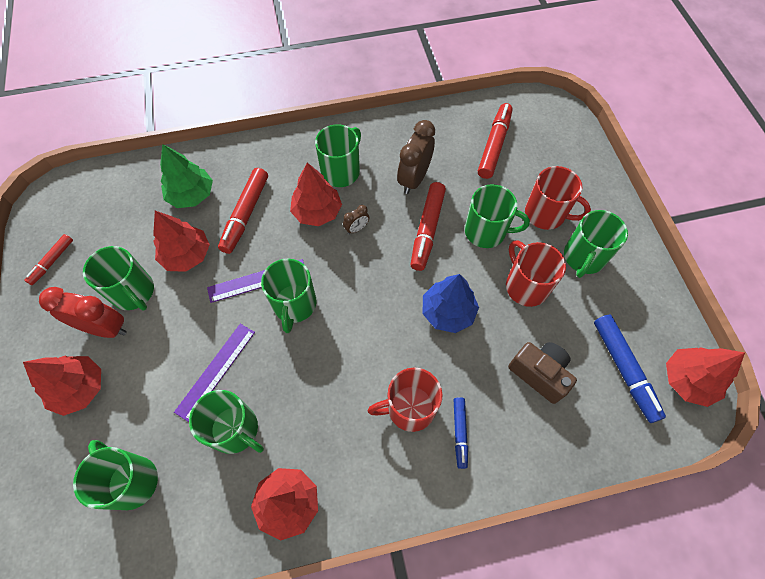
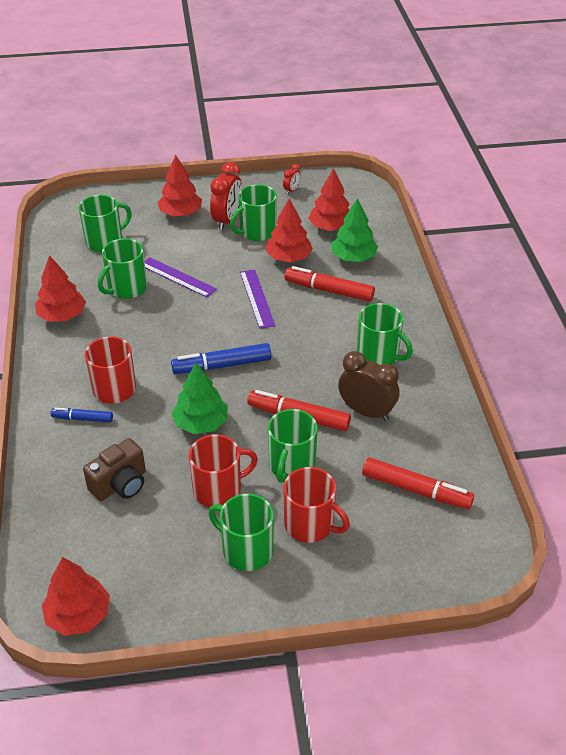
camera: 95 degrees right, 20 degrees down
(52, 262) = (291, 190): red marker -> red clock
(294, 305) = (228, 320): green mug -> none
(317, 212) = (328, 337): red tree -> red tree (330, 227)
(356, 228) = (305, 364): brown clock -> none
(448, 312) = (201, 423): blue tree -> green tree
(546, 214) = (310, 525): red mug -> red mug turned 90 degrees counterclockwise
(624, 369) = (106, 557): blue marker -> blue marker (222, 365)

